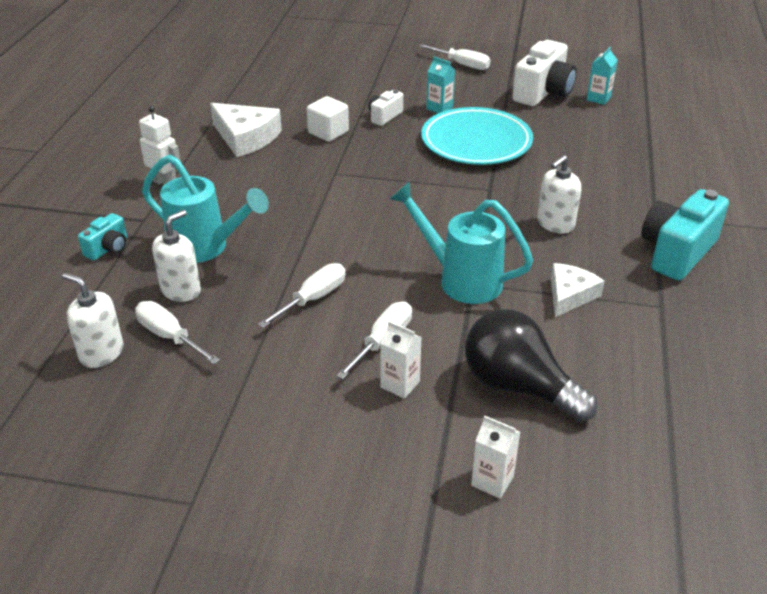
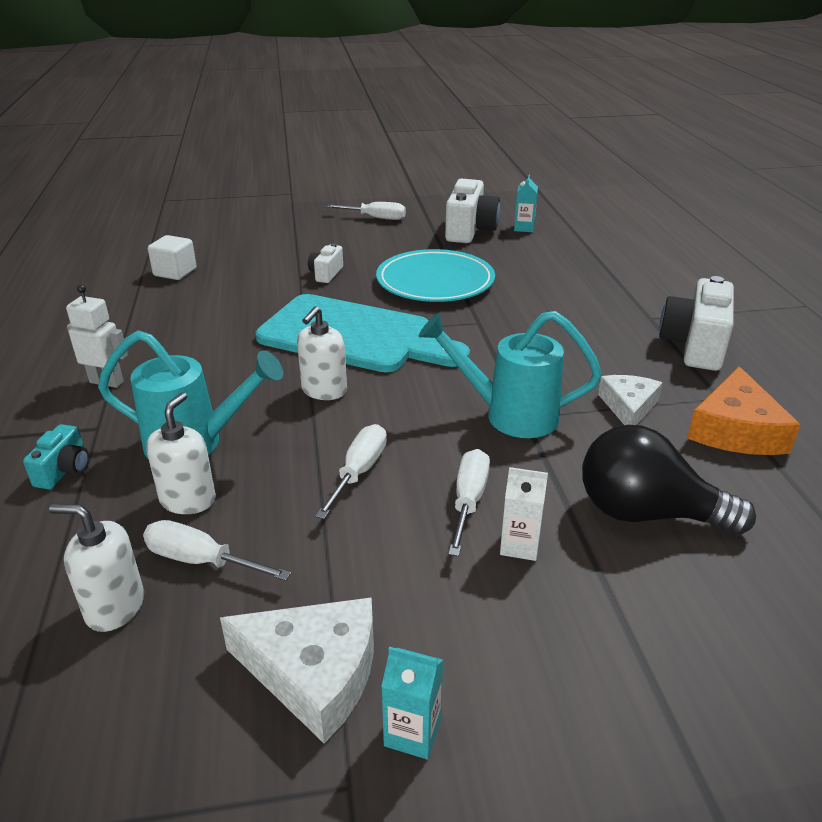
camera: 20 degrees left, 5 degrees down
(246, 137) = (182, 318): white cheese -> white cheese (314, 672)
(328, 132) = (274, 298): white cube -> white cube (175, 272)
(374, 181) = (353, 336): none -> turquoise cutting board
(439, 108) = (378, 258): turquoise carton -> turquoise carton (412, 732)
(492, 481) = (698, 631): white carton -> none
(555, 224) = (564, 342): white soap dispenser -> white soap dispenser (324, 390)
(652, 337) = (735, 430): none -> orange cheese
(677, 252) = (694, 345): turquoise camera -> white camera

